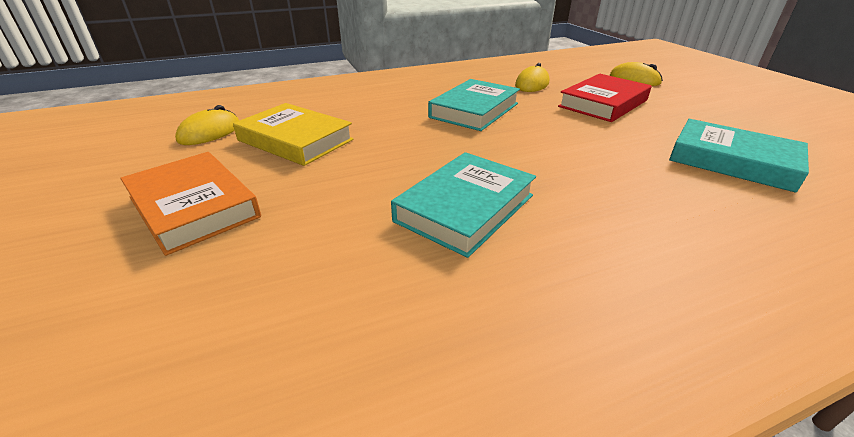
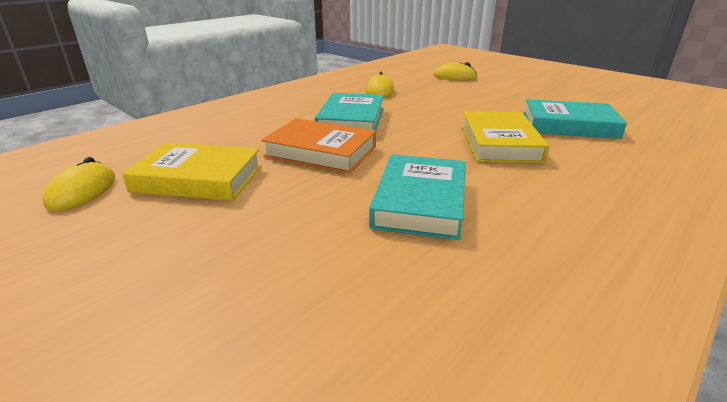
camera: 25 degrees left, 5 degrees down
(193, 207) = (143, 271): orange book -> orange book (321, 152)
(603, 103) = (448, 98): red book -> none
(615, 165) = (499, 143): none -> yellow book

